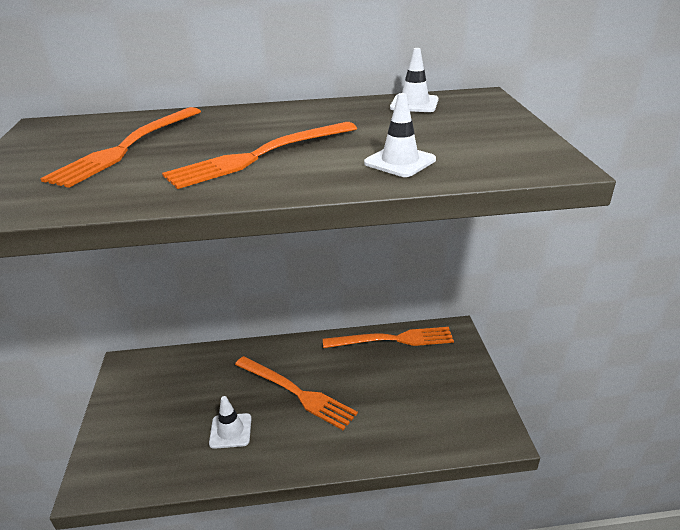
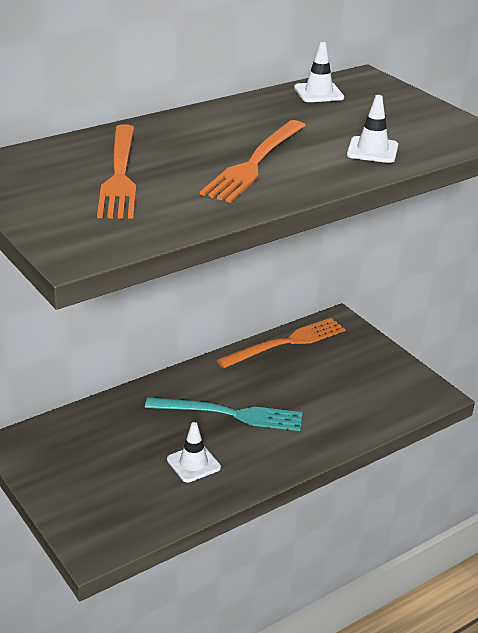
camera: 30 degrees left, 0 degrees up
(296, 392) = (229, 414): orange fork -> turquoise fork

